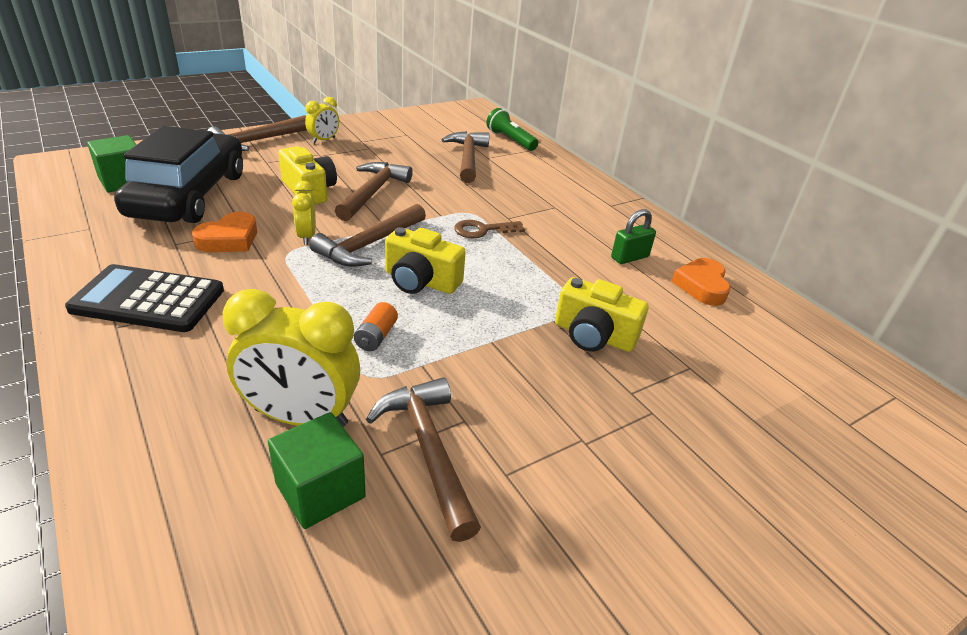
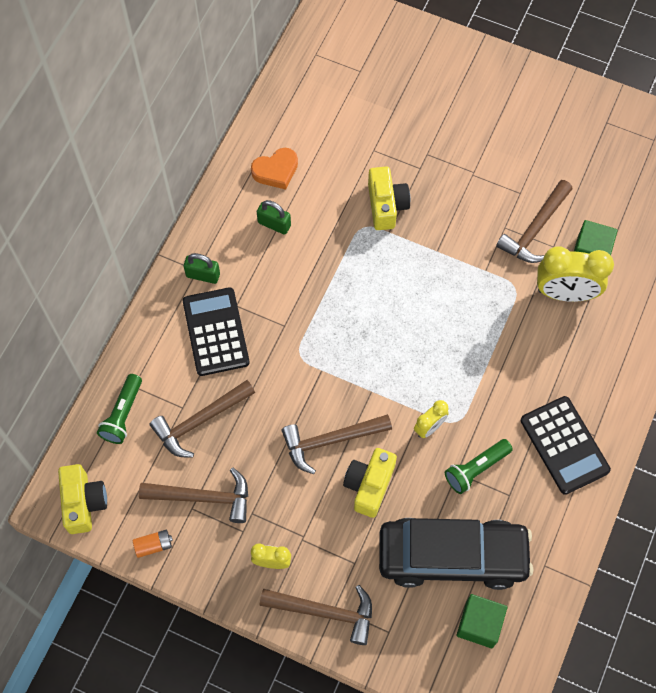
camera: 120 degrees left, 30 degrees up
(189, 195) = (452, 556): black car -> black car turned 150 degrees counterclockwise
(229, 239) = (475, 469): orange heart -> green flashlight
(301, 417) = (565, 293): yellow clock -> yellow clock turned 120 degrees clockwise
(369, 245) = (403, 383): brown hammer -> brown hammer (204, 497)
(376, 336) = (485, 307): orange battery -> orange battery (153, 545)
(420, 281) = (415, 323): yellow camera -> yellow camera (84, 503)
(483, 230) = (318, 330): brown key -> none
(539, 190) = (215, 332): none -> black calculator
(603, 205) = (203, 275): none -> green padlock

